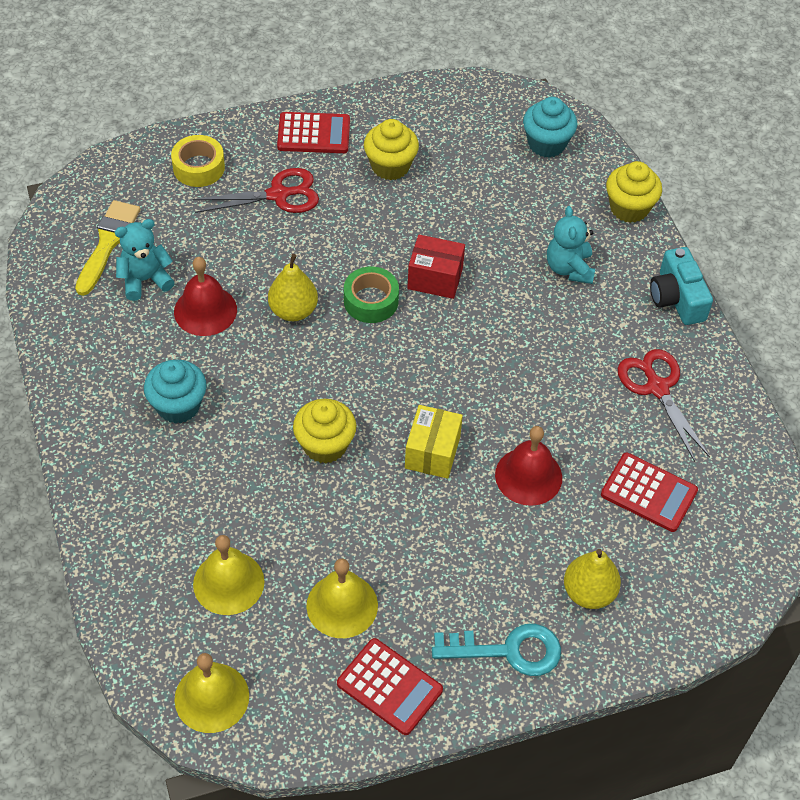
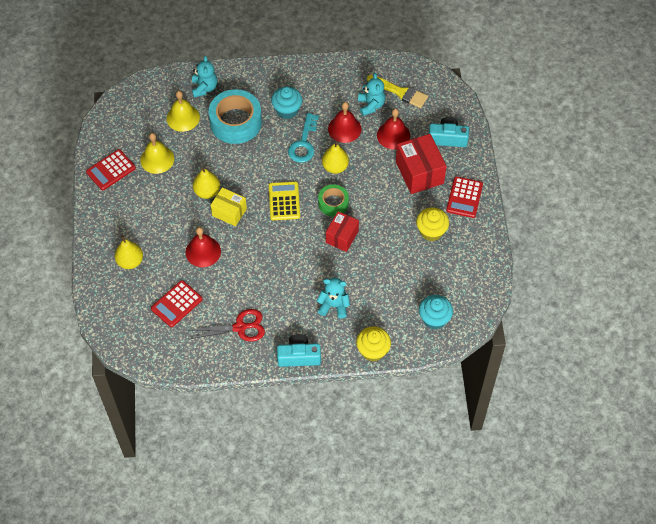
camera: 105 degrees right, 5 degrees up
(145, 560) = (204, 88): none -> turquoise teddy bear
(199, 167) = (447, 138): yellow tape -> turquoise camera
(206, 239) = (393, 135): none -> red bell
(211, 697) = (129, 104): yellow bell -> none
(222, 485) = (236, 122): none -> turquoise tape
(278, 195) = (419, 173): red scissors -> red box
(325, 445) = (247, 167): yellow cupcake -> none
(385, 372) = (284, 201): none -> yellow calculator
(397, 498) = (207, 192): none -> yellow pear
(508, 650) = (112, 220): turquoise key -> turquoise key (304, 143)

